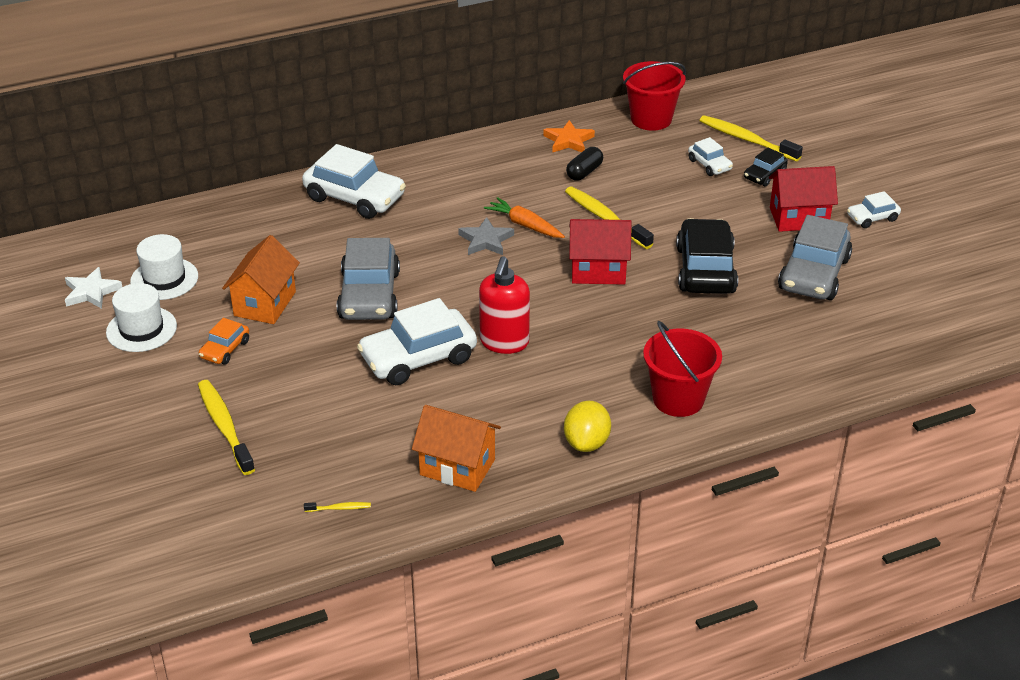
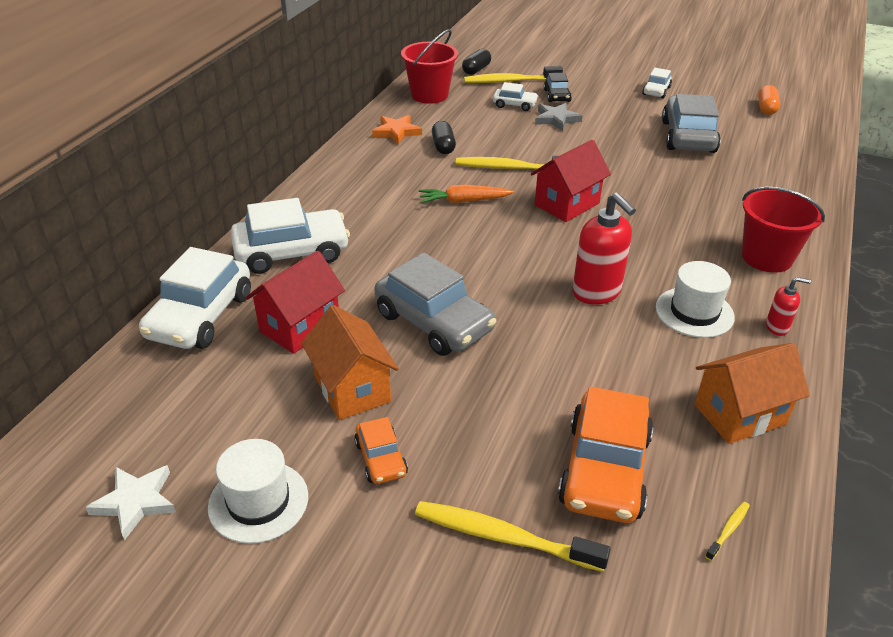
camera: 45 degrees left, 0 degrees up
(164, 279) = (207, 432): white hat -> white hat (694, 312)
(327, 436) = (605, 470): none -> orange car
(418, 358) = (558, 347): white car -> white car (201, 316)
(486, 240) = (454, 227): grey star -> grey star (556, 119)
(586, 443) = (777, 327): yellow lemon -> red soap dispenser
(705, 269) = (627, 167): black car -> none
(735, 113) = (476, 70): none -> black capsule
(798, 218) = (620, 110): red house -> red house (300, 327)
(814, 274) = (687, 136): grey car -> grey car turned 150 degrees counterclockwise
(953, 291) = (766, 108): none -> orange capsule

